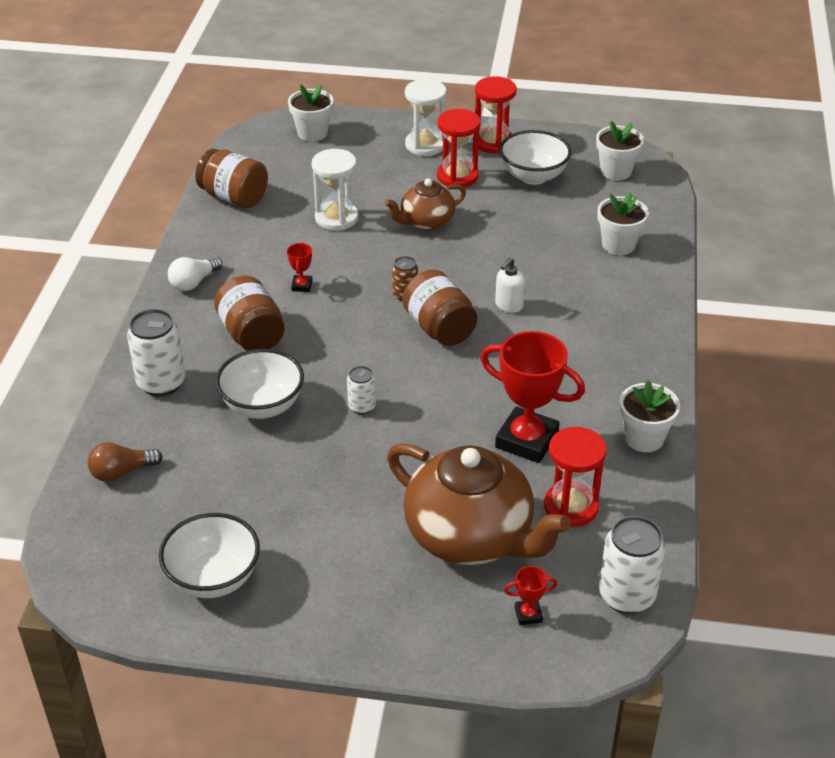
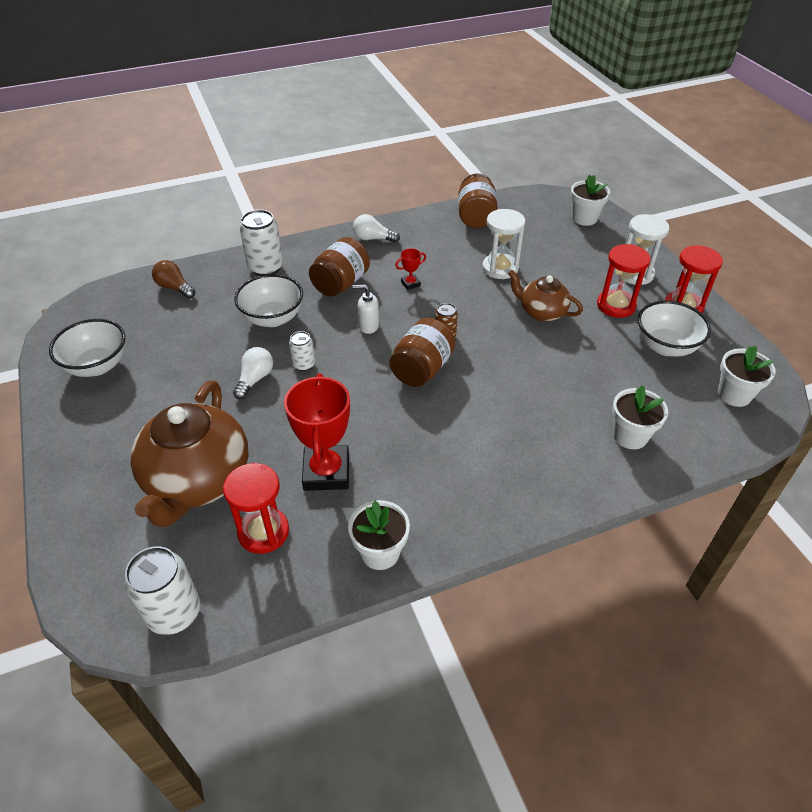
camera: 60 degrees right, 5 degrees up
(353, 450) = (255, 379): none -> white light bulb
(508, 305) = (483, 397): white soap dispenser -> white soap dispenser (368, 326)
(528, 614) = (126, 551): red trophy -> none

